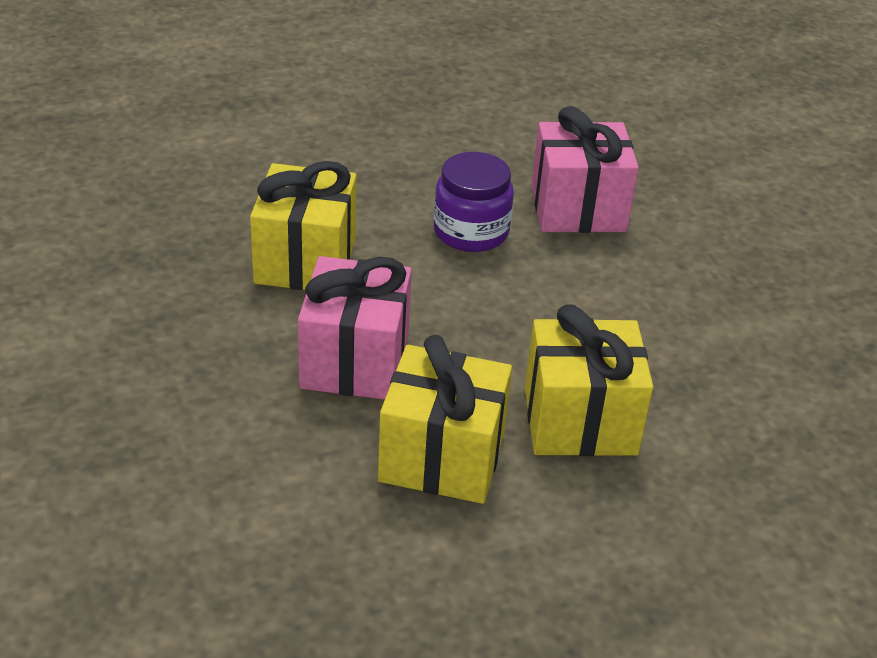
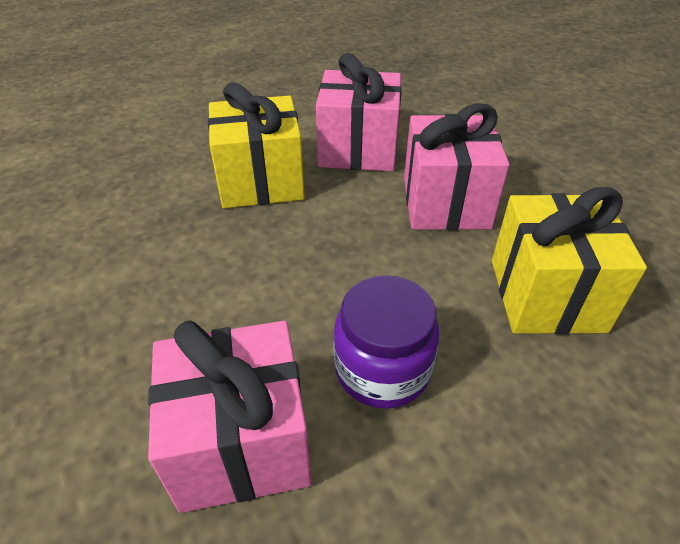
camera: 175 degrees right, 5 degrees up
(442, 457) = (358, 150): yellow gift -> pink gift

